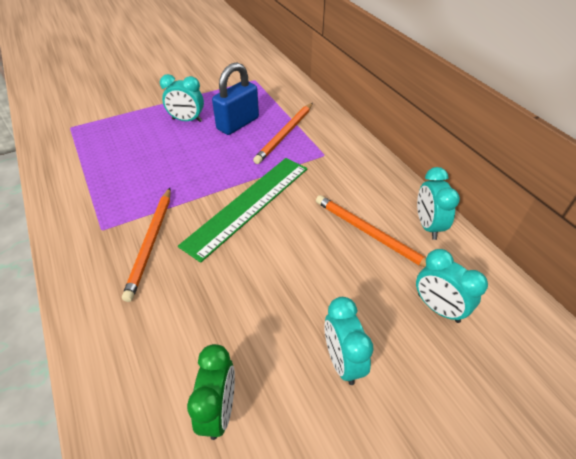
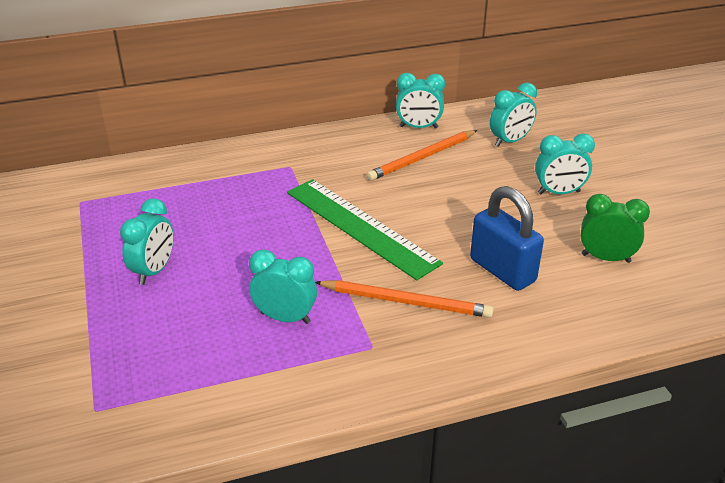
camera: 80 degrees left, 10 degrees down
(137, 182) = (285, 318): none -> turquoise clock
(238, 124) = (191, 224): blue padlock -> blue padlock (502, 270)
(285, 134) = (236, 188): orange pencil -> none

